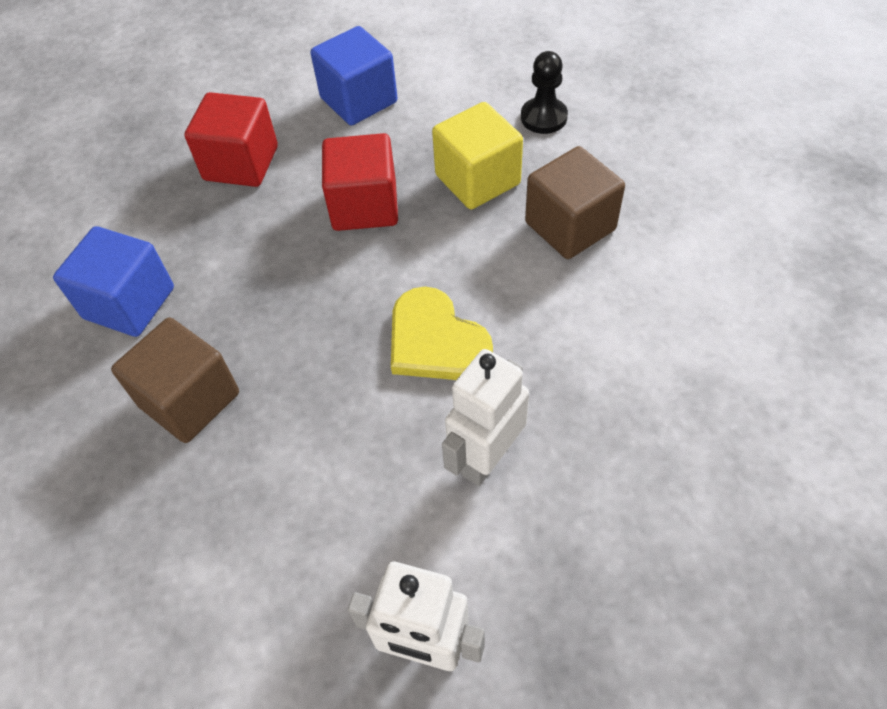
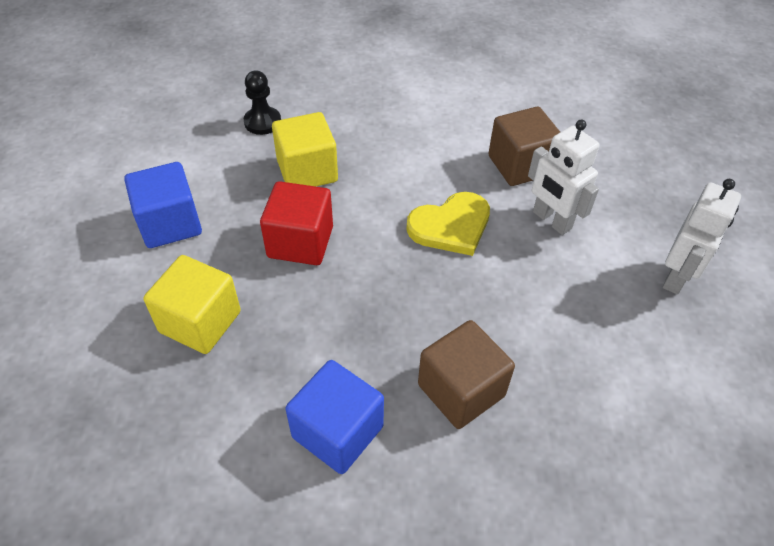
camera: 80 degrees left, 5 degrees down
(241, 163) = (200, 322): red cube -> yellow cube
(570, 226) = (376, 136): brown cube -> brown cube (520, 165)

